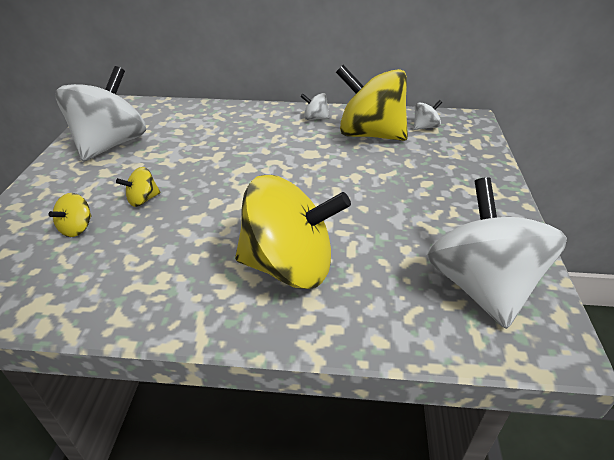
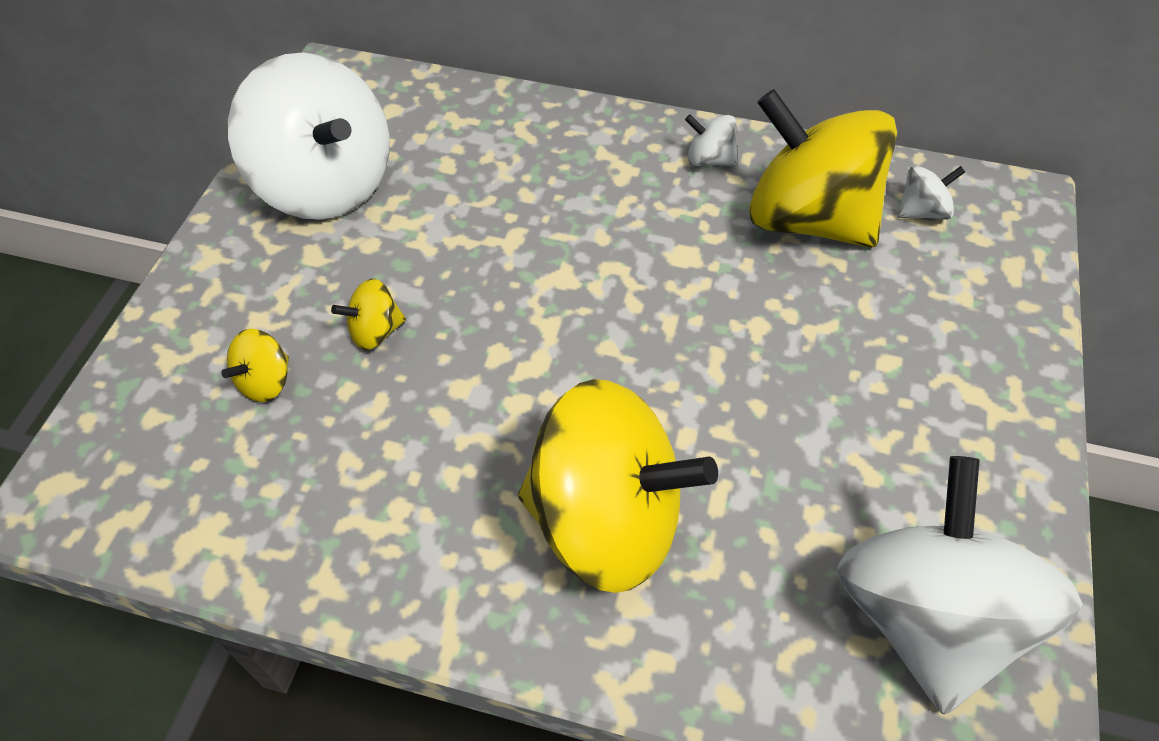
camera: 10 degrees right, 15 degrees up
(111, 144) = (326, 185): white spinning top -> white spinning top turned 105 degrees clockwise

